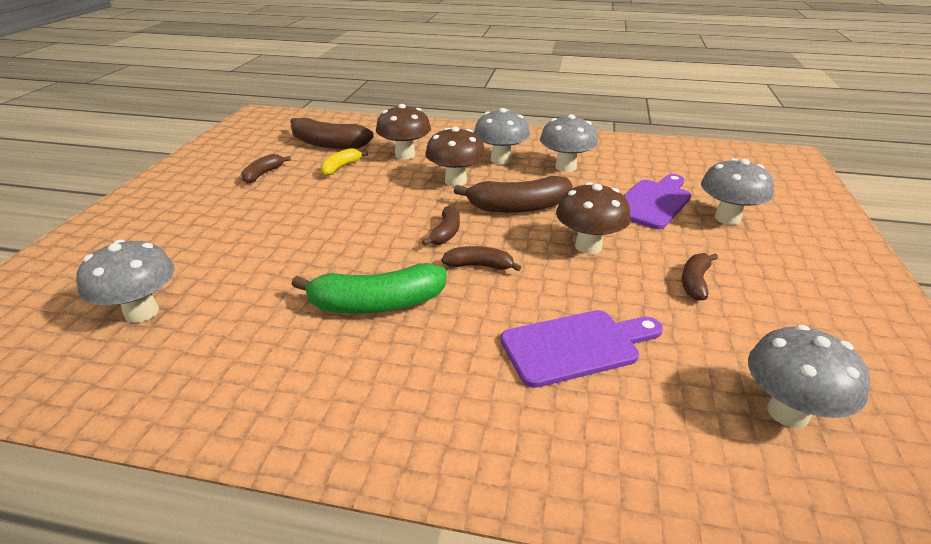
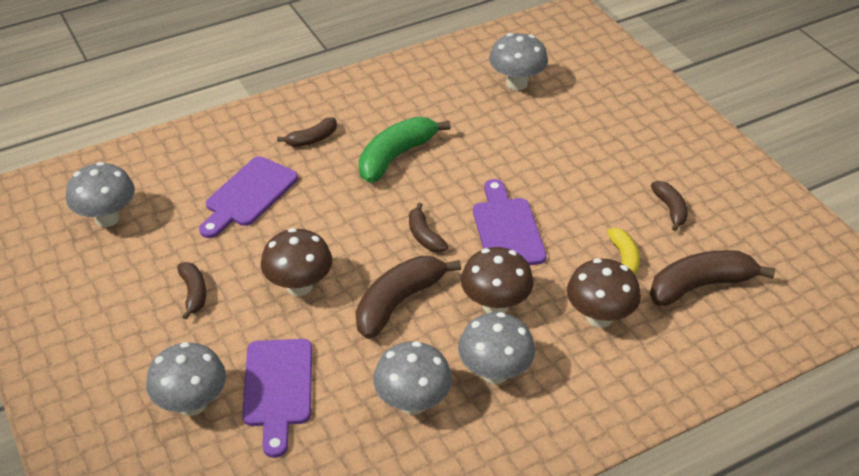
camera: 140 degrees right, 10 degrees up
(381, 210) = (507, 229): none -> purple cutting board
(479, 266) = (364, 220): brown banana -> brown banana (312, 139)

